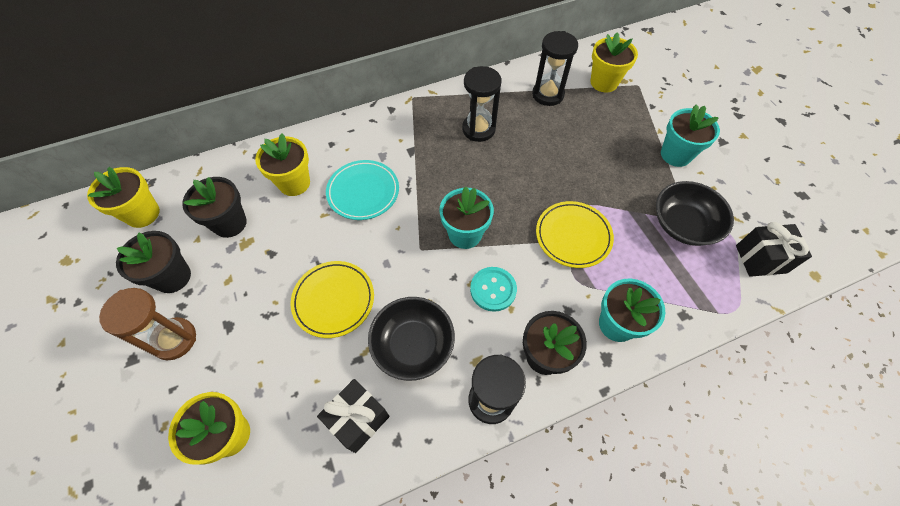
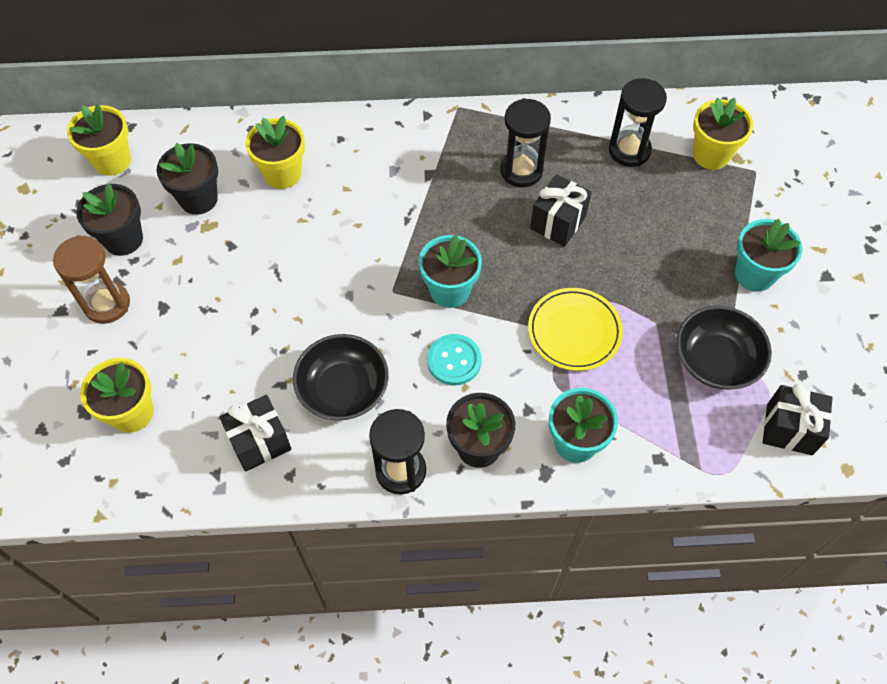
camera: 20 degrees right, 0 degrees up
(334, 300) = (278, 316): yellow plate -> none
(363, 192) = (355, 207): turquoise plate -> none
(522, 158) = (558, 222): none -> black gift

